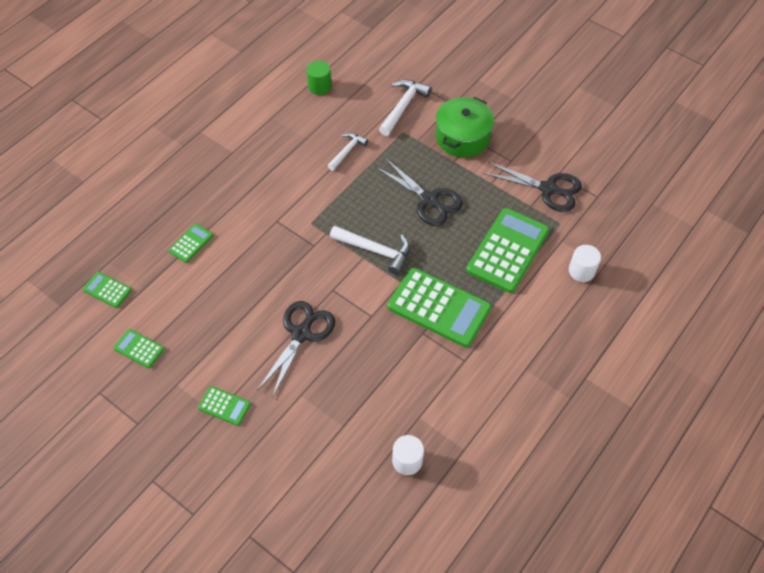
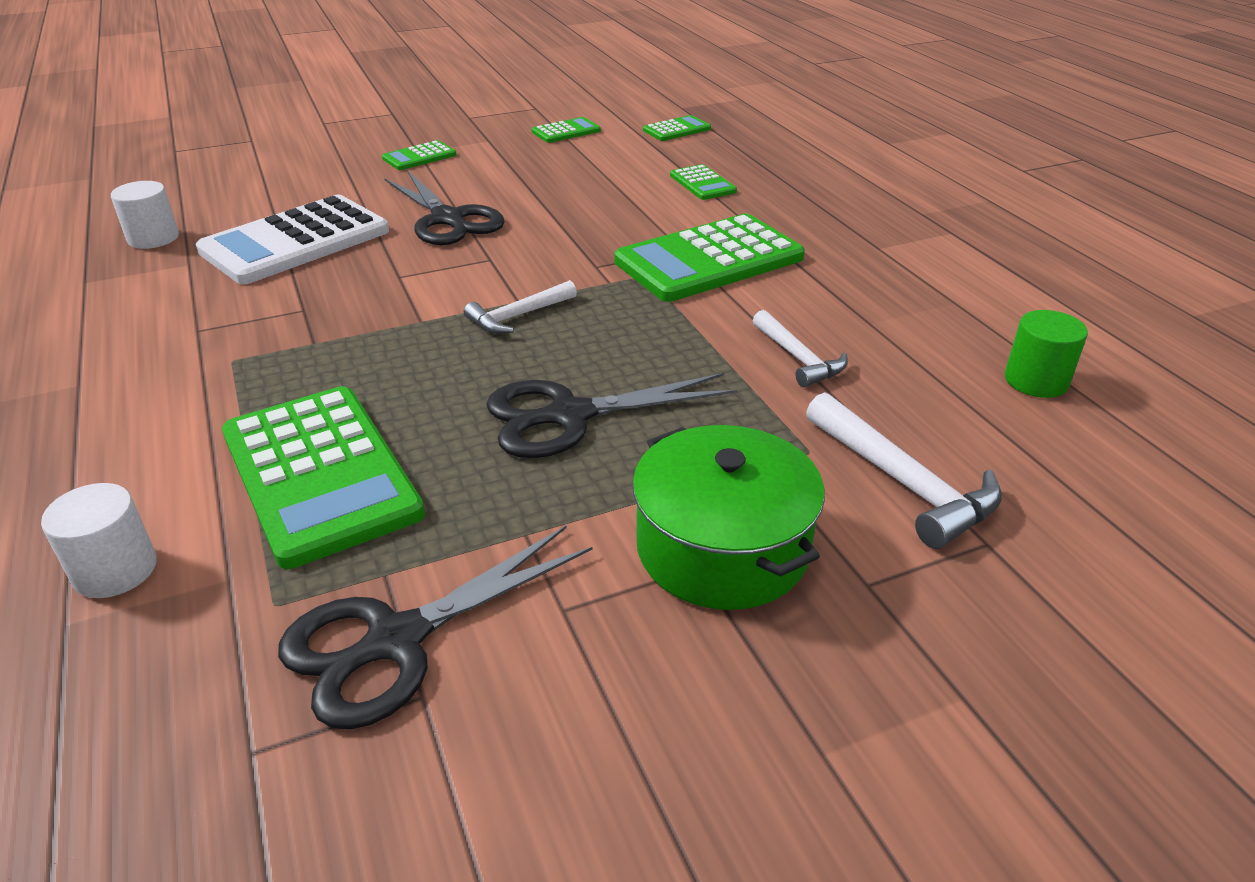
camera: 120 degrees right, 20 degrees down
(367, 387) = (295, 241): none -> white calculator
(375, 251) = (518, 316): white hammer -> white hammer, size x0.66
(439, 307) = (322, 340): green calculator -> green calculator (709, 260)

